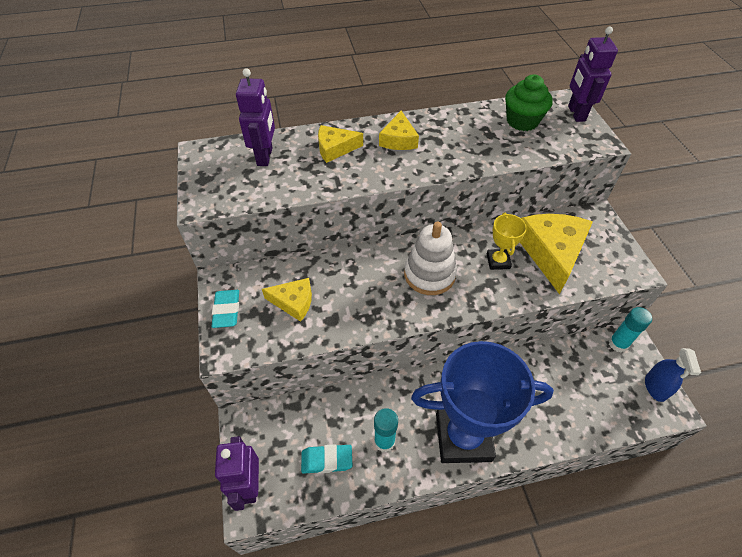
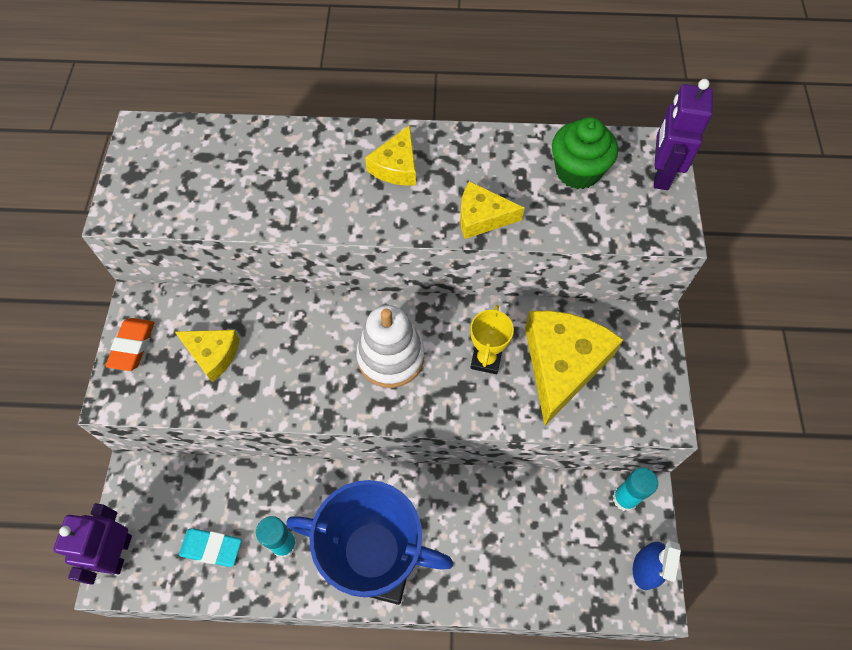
camera: 15 degrees right, 10 degrees up
(227, 310) = (132, 346): turquoise eraser -> orange eraser
(265, 156) = (217, 157): purple robot -> none
(335, 148) = (308, 163): yellow cheese -> yellow cheese (482, 217)

